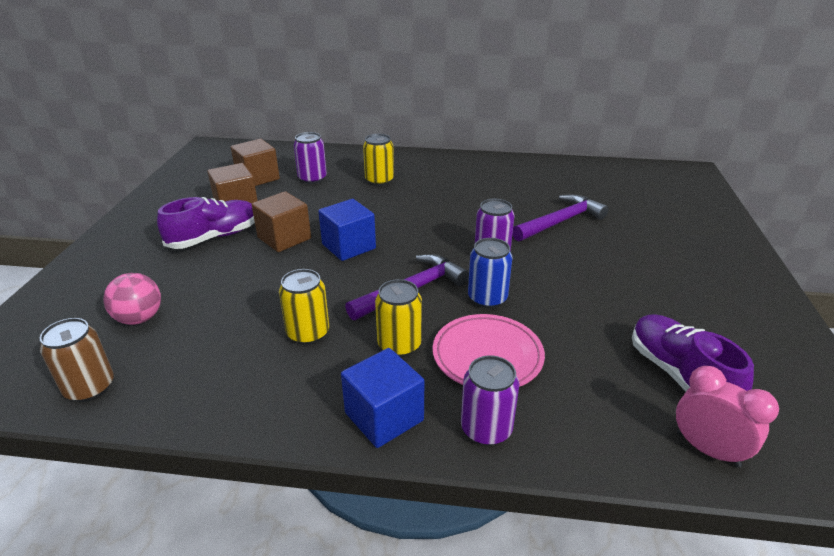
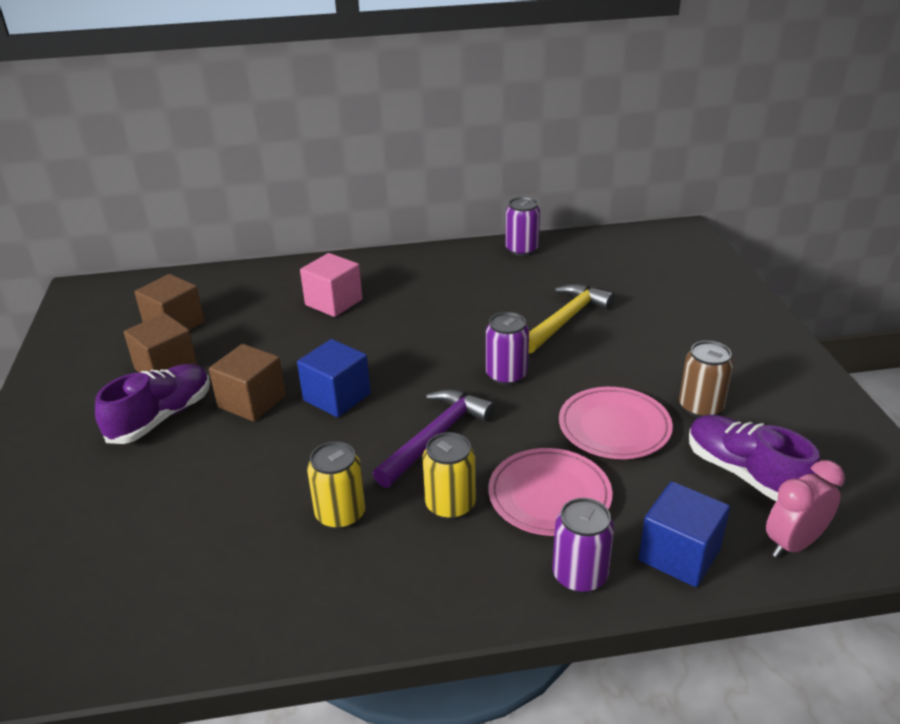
camera: 15 degrees left, 0 degrees up
(90, 387) = (110, 640): brown can -> brown can (700, 407)
(139, 318) = (123, 542): pink ball -> none
(312, 179) = (247, 314): purple can -> purple can (521, 250)
(379, 180) = (333, 302): yellow can -> pink cube
(384, 416) = (469, 589): blue cube -> blue cube (679, 555)
(487, 298) = (523, 430): blue can -> none
(560, 221) = (565, 320): purple hammer -> yellow hammer
(569, 312) = (614, 427): none -> pink plate
(707, 449) = (793, 543): pink clock -> pink clock turned 60 degrees counterclockwise

